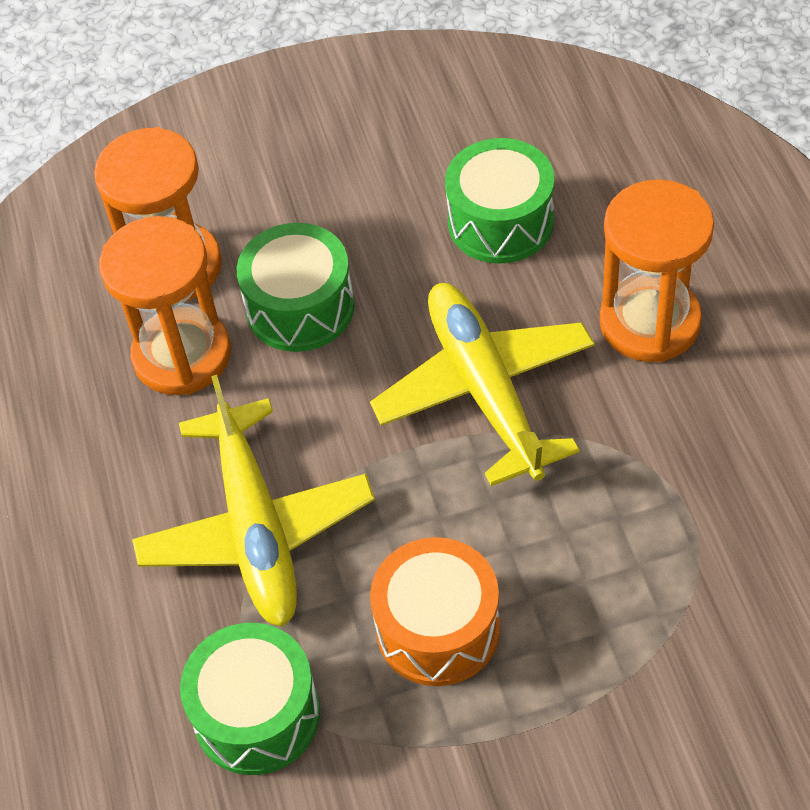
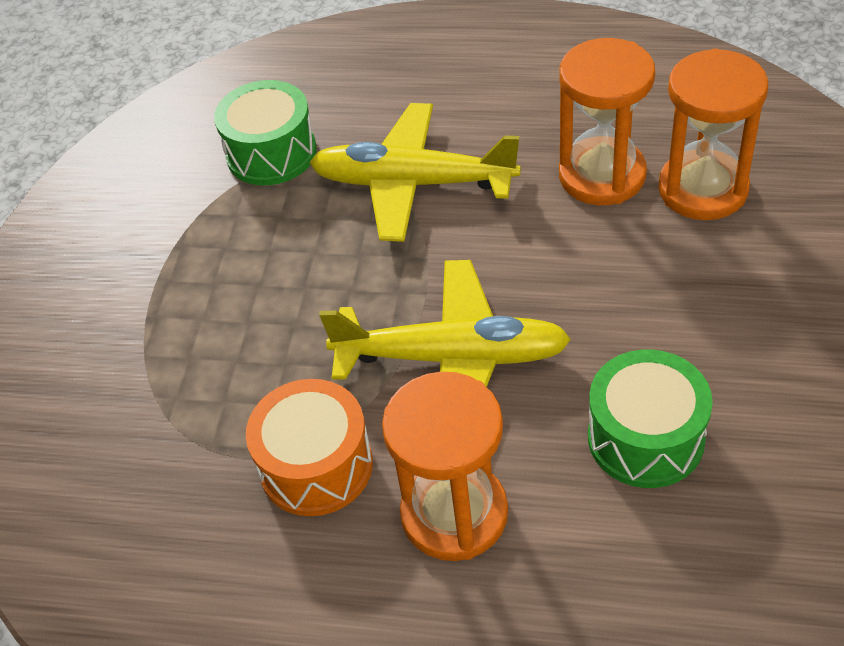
camera: 115 degrees right, 5 degrees down
(300, 307) = (614, 259): green drum -> none
(438, 628) = (262, 261): orange drum -> orange drum (316, 465)

